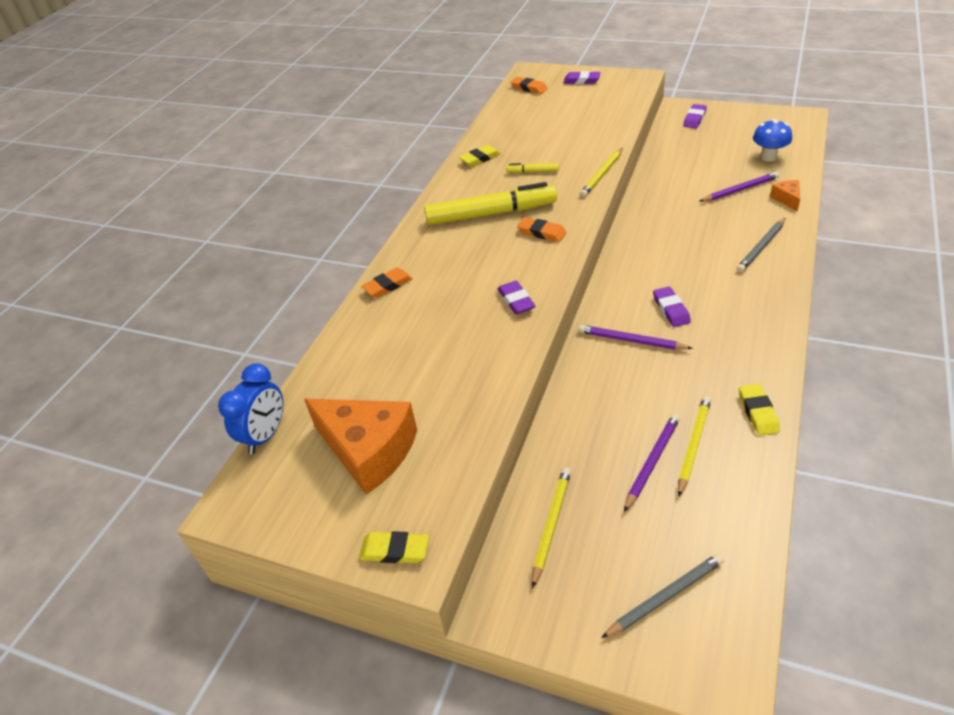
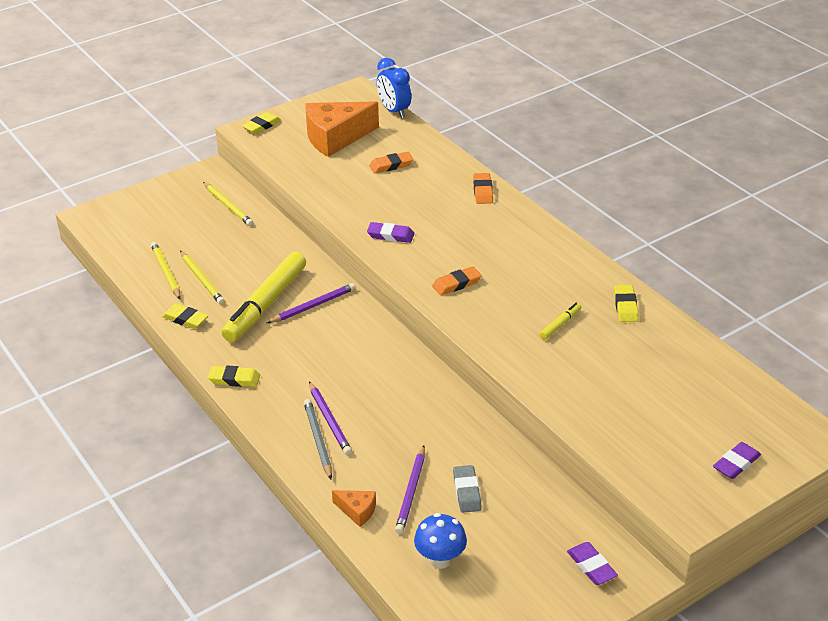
camera: 120 degrees right, 5 degrees down
(491, 214) = (518, 272): yellow marker -> yellow marker (265, 304)
(529, 88) = (762, 413): orange eraser -> orange eraser (391, 165)
(602, 174) = (503, 361): yellow pencil -> yellow pencil (166, 272)
(652, 462) = (214, 258): purple pencil -> purple pencil (329, 420)
(665, 597) = (143, 220): grey pencil -> none
(671, 309) = (317, 342): purple eraser -> none
(707, 173) = (467, 492): none -> grey eraser
(774, 326) = (234, 379): none -> yellow eraser

